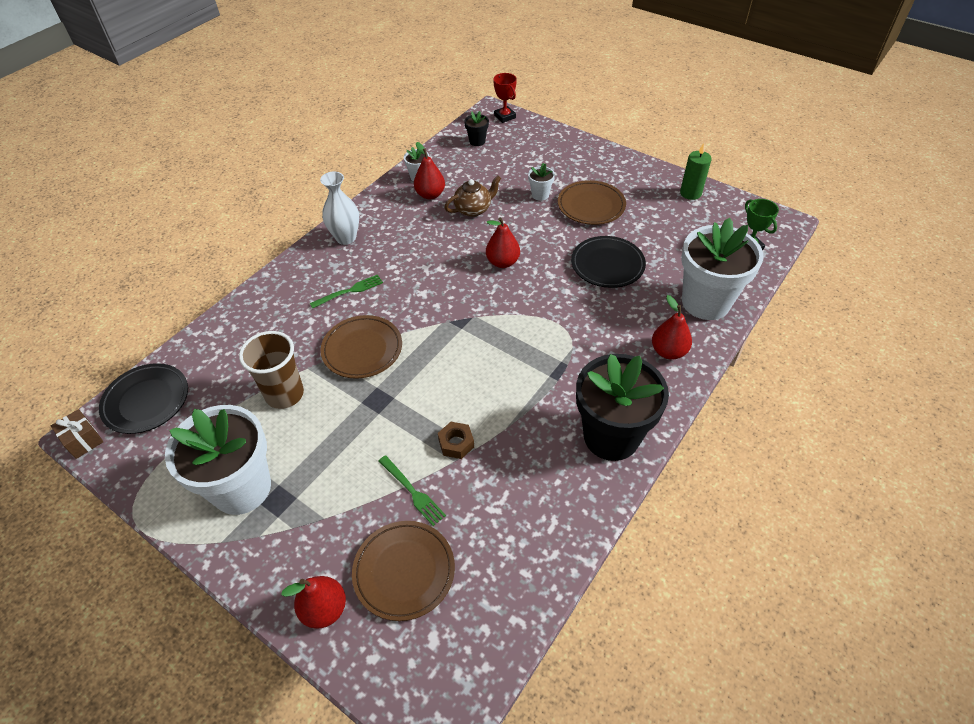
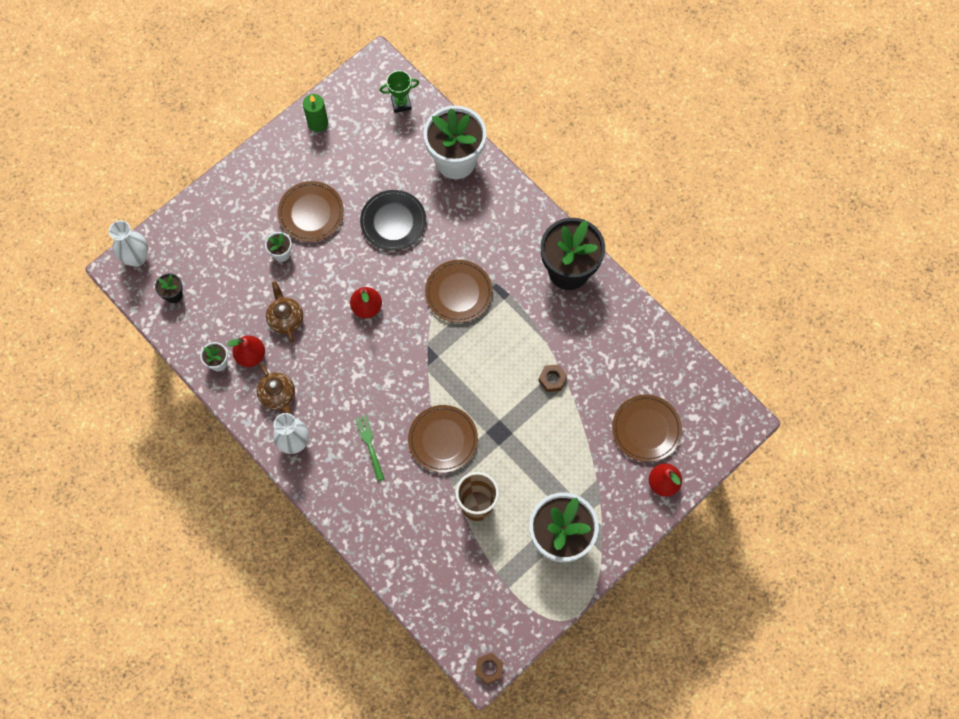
camera: 80 degrees left, 20 degrees up
(83, 440) = (489, 669): brown gift -> brown nut
(146, 401) = (459, 620): black plate -> none
(393, 219) = (278, 396): none -> brown teapot
(413, 492) = (587, 416): green fork -> none
(505, 116) = (136, 258): red trophy -> white vase
(543, 332) = (458, 293): none -> brown plate
(668, 351) = (500, 206): red pear -> none

